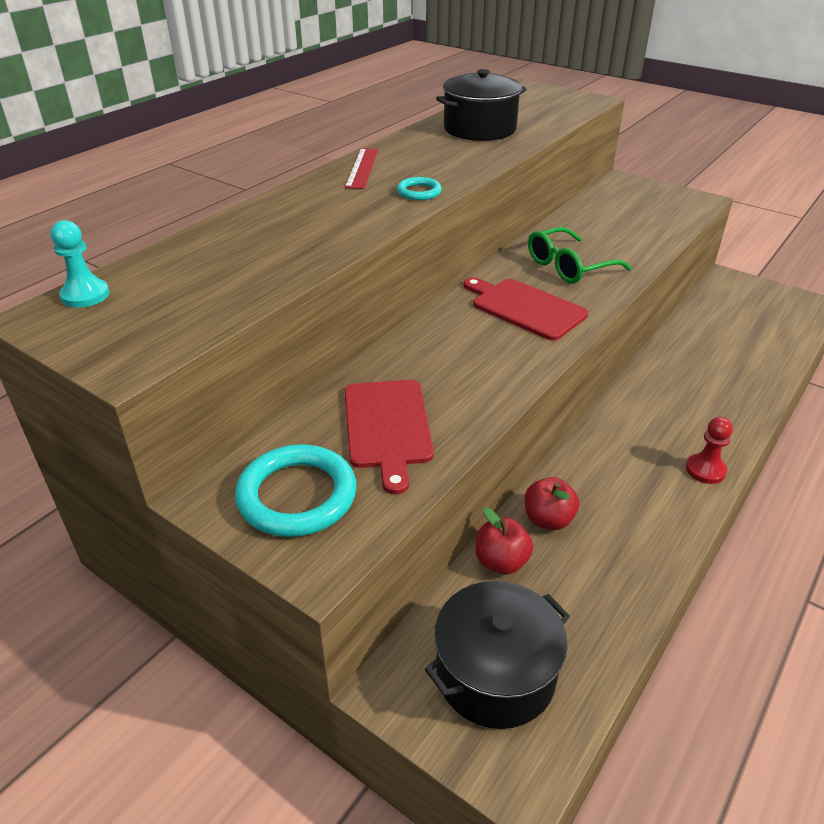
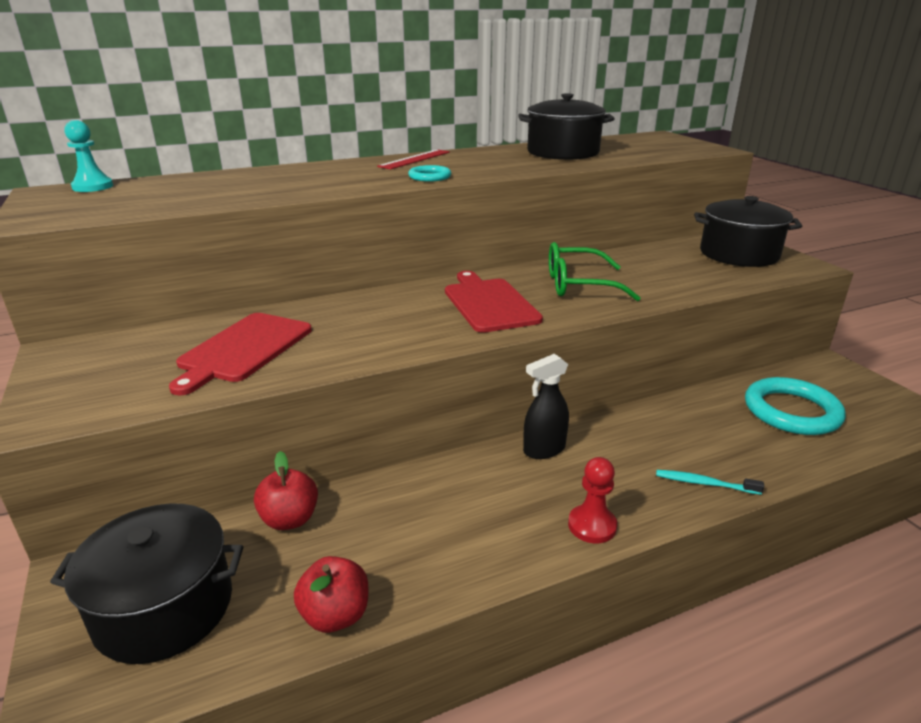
camera: 30 degrees right, 10 degrees down
(297, 496) = (110, 370): turquoise ring -> turquoise ring (791, 411)
(548, 519) = (374, 503): red apple -> red apple (335, 615)
(616, 423) = (544, 449): none -> black spray bottle
(644, 199) = (739, 254): none -> black pot
(739, 408) = (704, 483): none -> turquoise toothbrush

